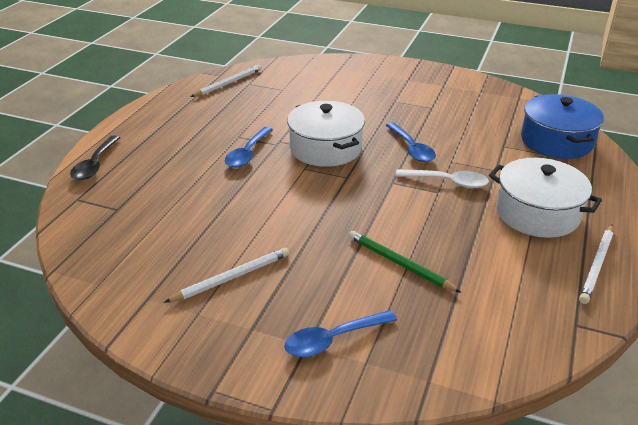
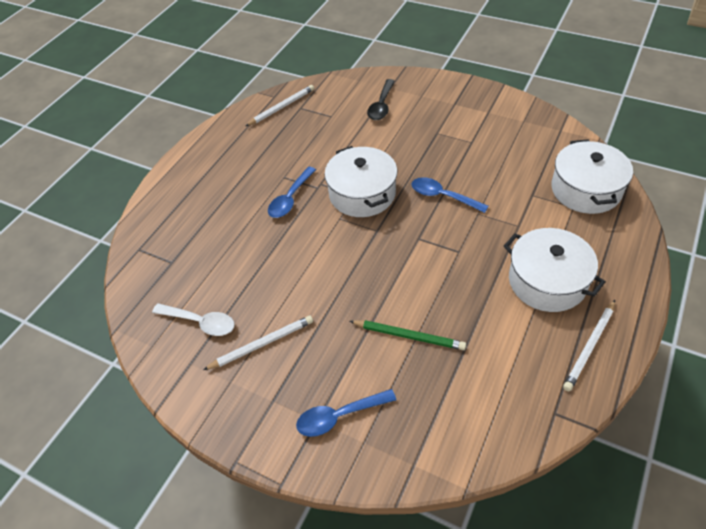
camera: 10 degrees right, 15 degrees up
(95, 165) = (156, 209): black spoon -> black spoon (381, 105)
(399, 264) = (409, 336): green pencil -> green pencil turned 150 degrees clockwise
(411, 149) = (442, 196): blue spoon -> blue spoon turned 135 degrees clockwise
(448, 182) = (470, 239): white spoon -> white spoon (200, 322)
(556, 141) = (586, 189): blue pot -> white pot

